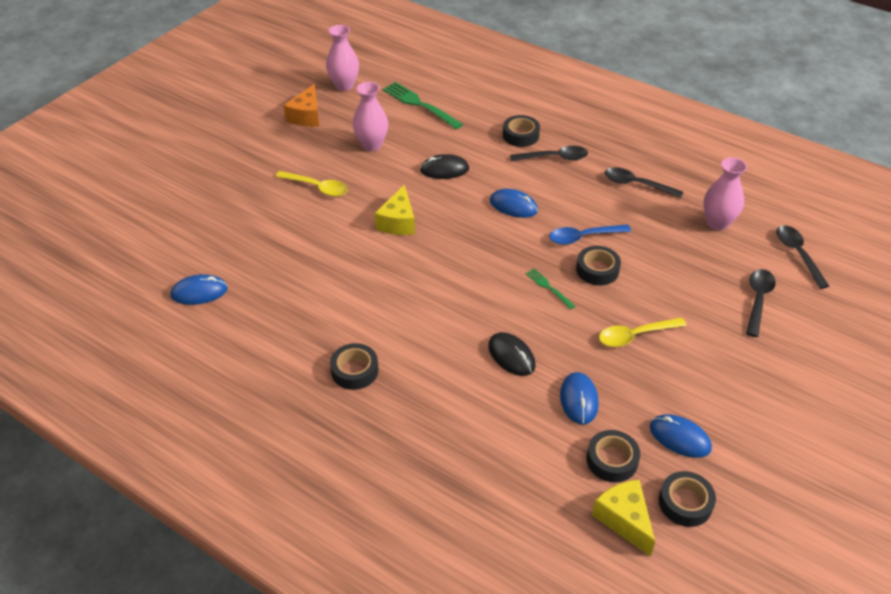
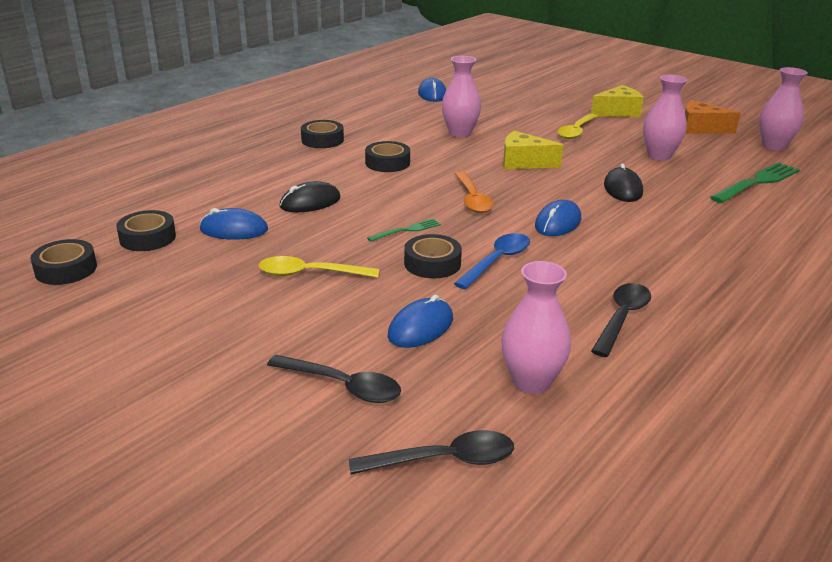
camera: 95 degrees right, 15 degrees down
(326, 265) = (460, 133): none -> pink vase
(481, 252) = (472, 199): none -> orange spoon
(520, 135) = (717, 240): black tape -> black tape (387, 163)
(554, 158) = (671, 259): black spoon -> none
(583, 237) = (497, 261): blue spoon -> blue spoon turned 45 degrees clockwise
(624, 520) = (77, 235): yellow cheese -> yellow cheese (618, 112)
(635, 335) = (310, 274): yellow spoon -> yellow spoon turned 75 degrees counterclockwise
(679, 438) = (146, 279): blue mouse -> blue mouse (421, 327)

